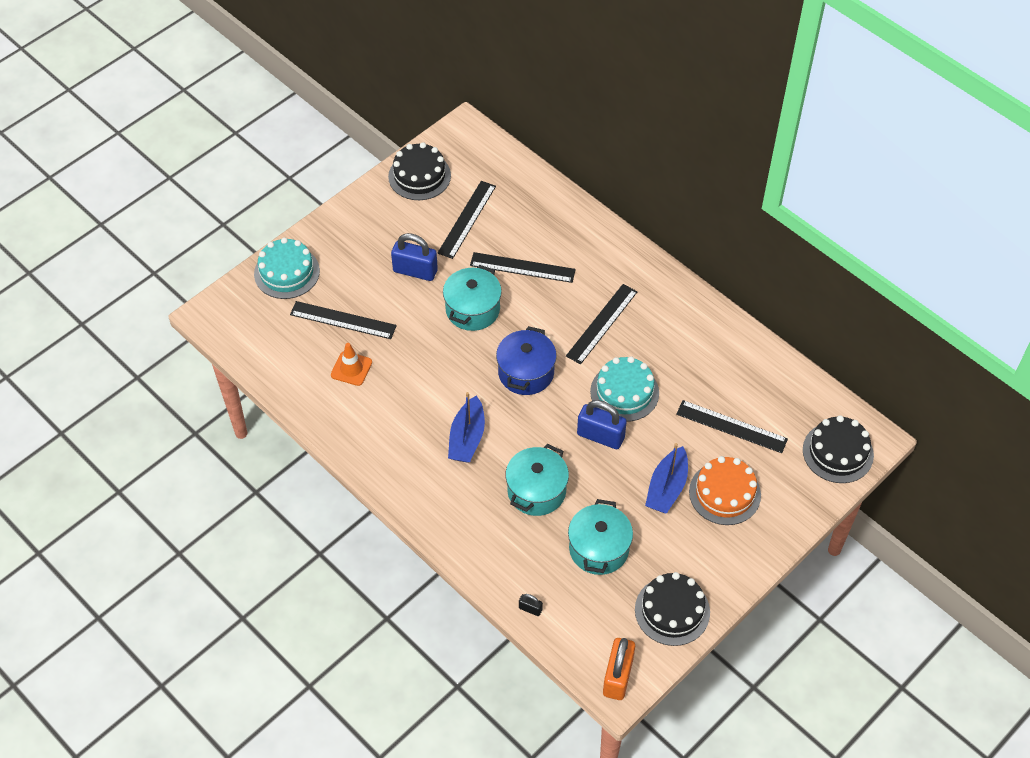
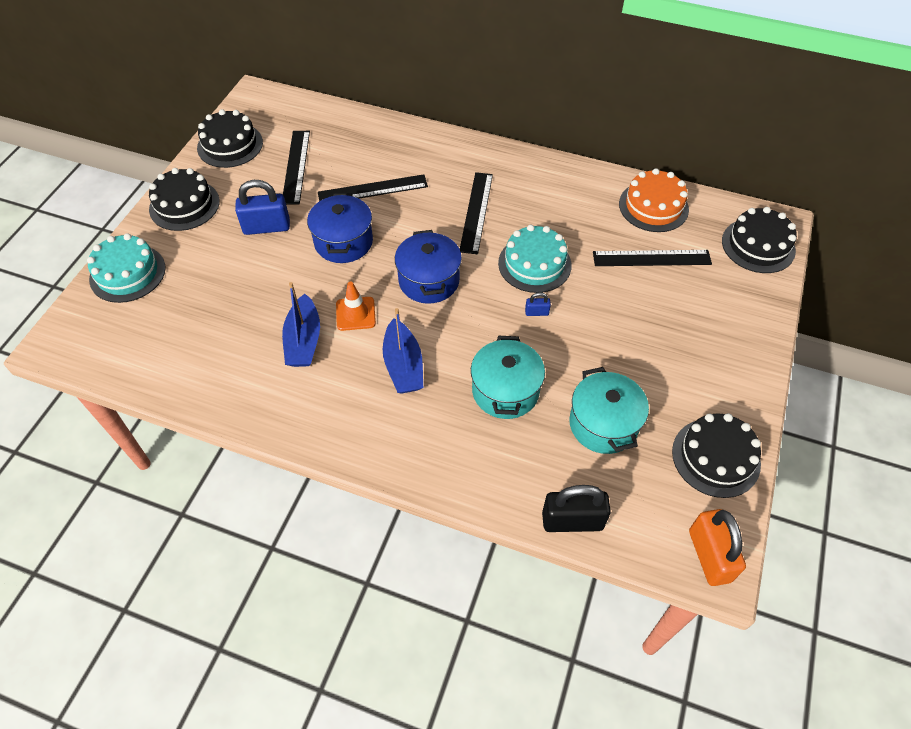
camera: 25 degrees left, 0 degrees up
(343, 320) = (211, 298): black ruler -> none
(351, 368) = (242, 342): orange traffic cone -> orange traffic cone (355, 314)
(356, 224) = (184, 205): none -> black cake
(472, 309) = (343, 242): turquoise pot -> blue pot
(530, 609) = (572, 521): black padlock -> black padlock, size x2.15
(600, 436) = (536, 312): blue padlock -> blue padlock, size x0.46
(667, 488) = (630, 336): blue boat -> blue boat (303, 340)
(724, 493) = (686, 320): orange cake -> orange cake (653, 206)

